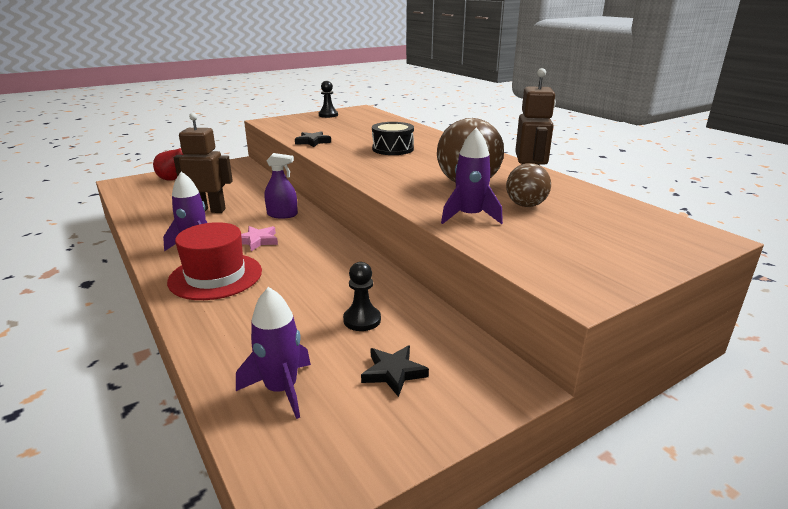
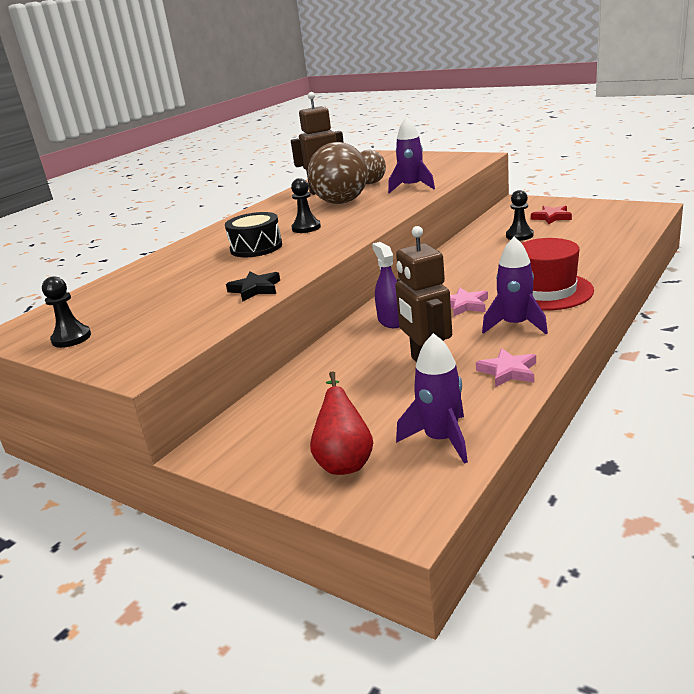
camera: 110 degrees left, 0 degrees up
(156, 226) = (508, 371): none -> pink star
(281, 389) = (608, 229): purple rocket -> purple rocket (441, 439)
(393, 372) = (552, 217): black star -> red star
(410, 164) = (306, 228): none -> black pawn

